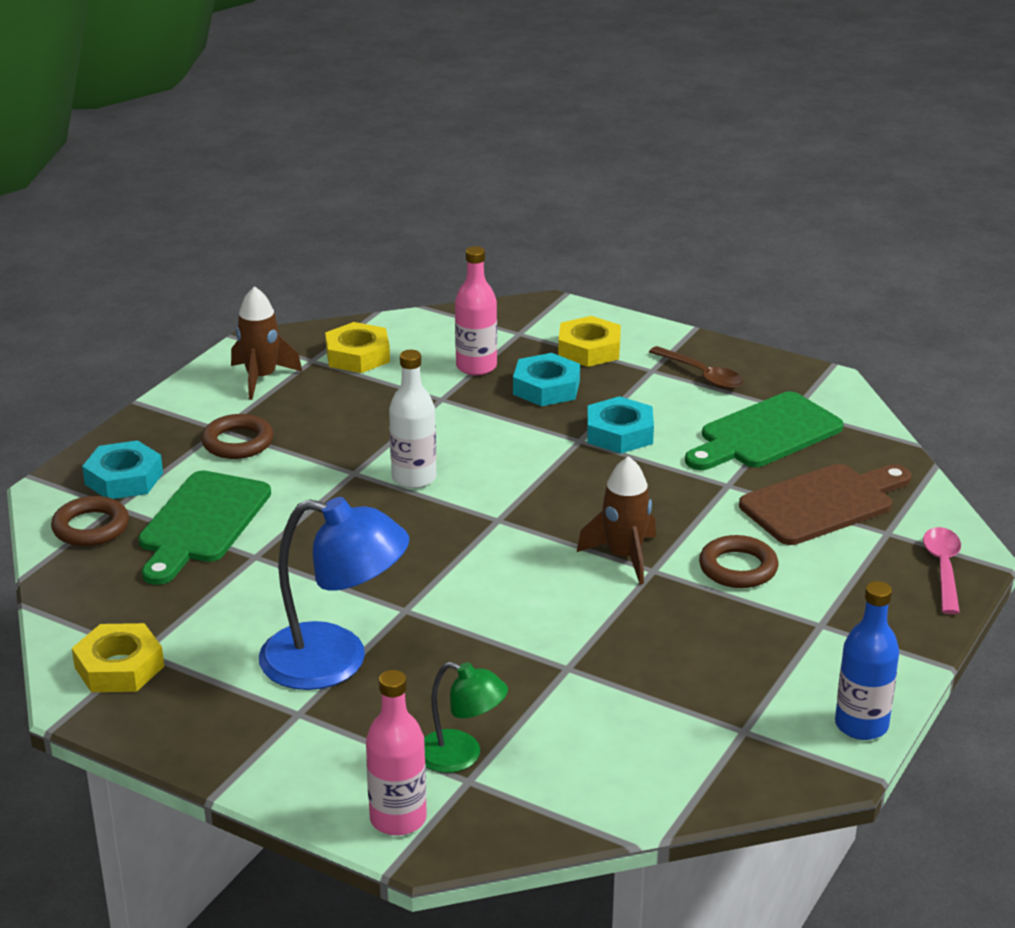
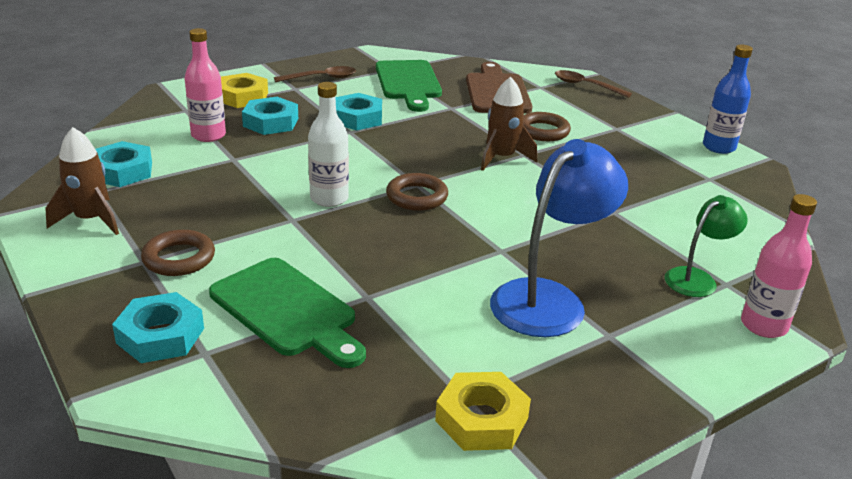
camera: 65 degrees left, 0 degrees up
(91, 527) = (224, 378): brown ring -> brown ring (417, 197)
(357, 355) = (122, 171): yellow nut -> turquoise nut
(943, 569) = (586, 86): pink spoon -> brown spoon

